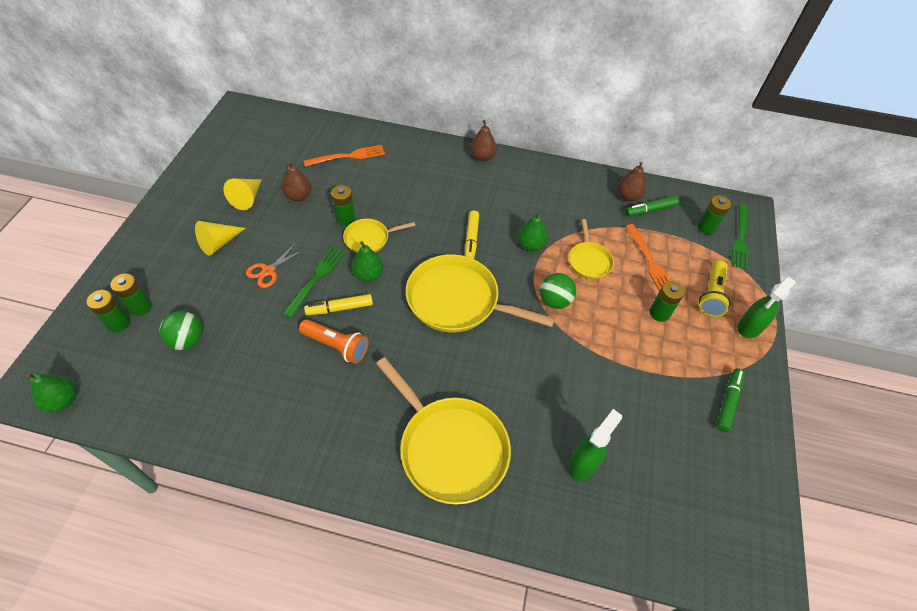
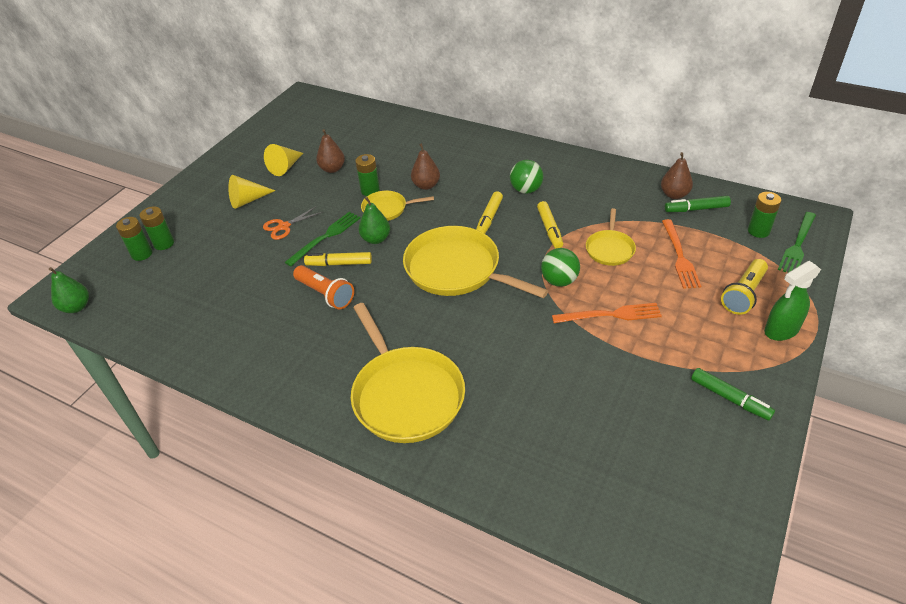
camera: 20 degrees right, 10 degrees down
(188, 340) = (194, 274): green ball -> green ball (526, 190)
(348, 156) = (390, 140): orange fork -> orange fork (611, 315)
(482, 157) = (524, 149): brown pear -> brown pear (426, 185)
(530, 245) = (550, 229): green pear -> yellow marker
(583, 463) = (541, 430): green spray bottle -> none
(659, 313) = (675, 305): green battery -> none
(728, 402) = (730, 398): green marker -> green marker turned 90 degrees clockwise

